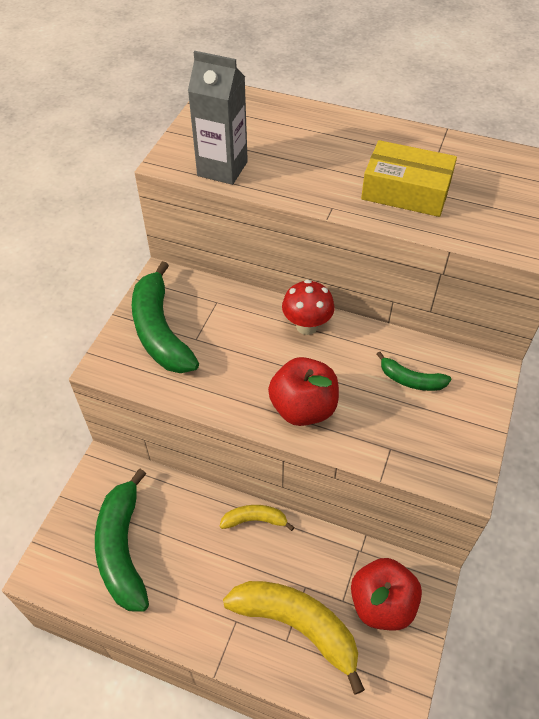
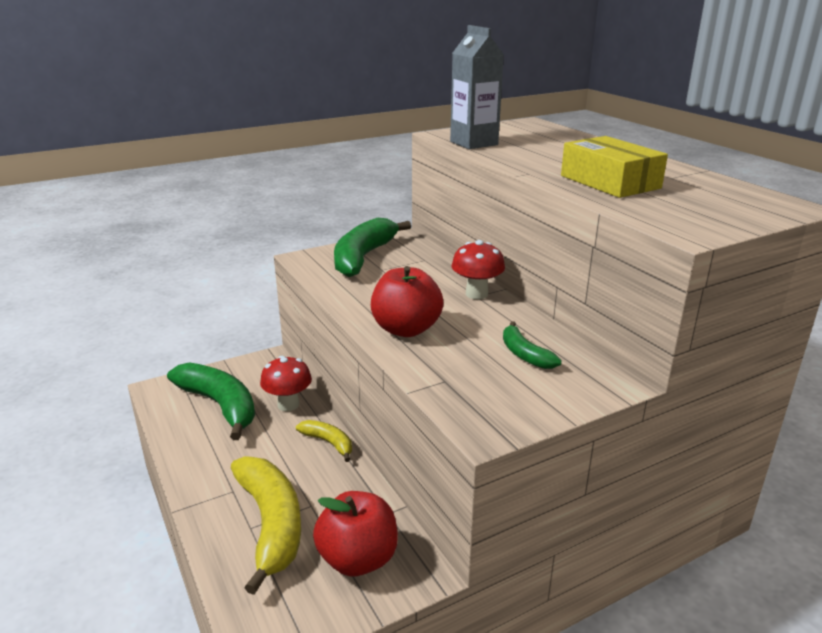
camera: 40 degrees right, 25 degrees down
(123, 549) = (220, 405): green banana -> green banana turned 105 degrees clockwise
(180, 505) = (288, 404): none -> red mushroom

